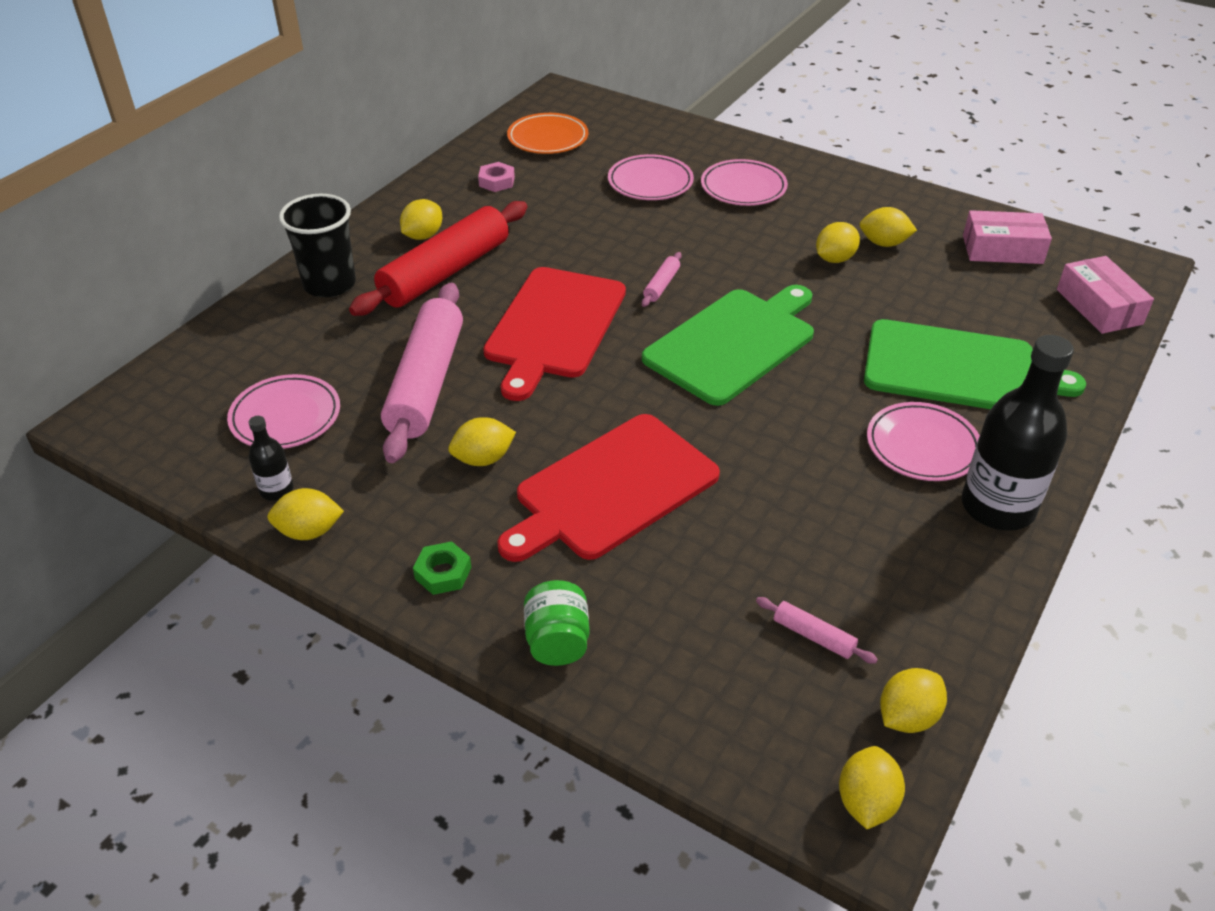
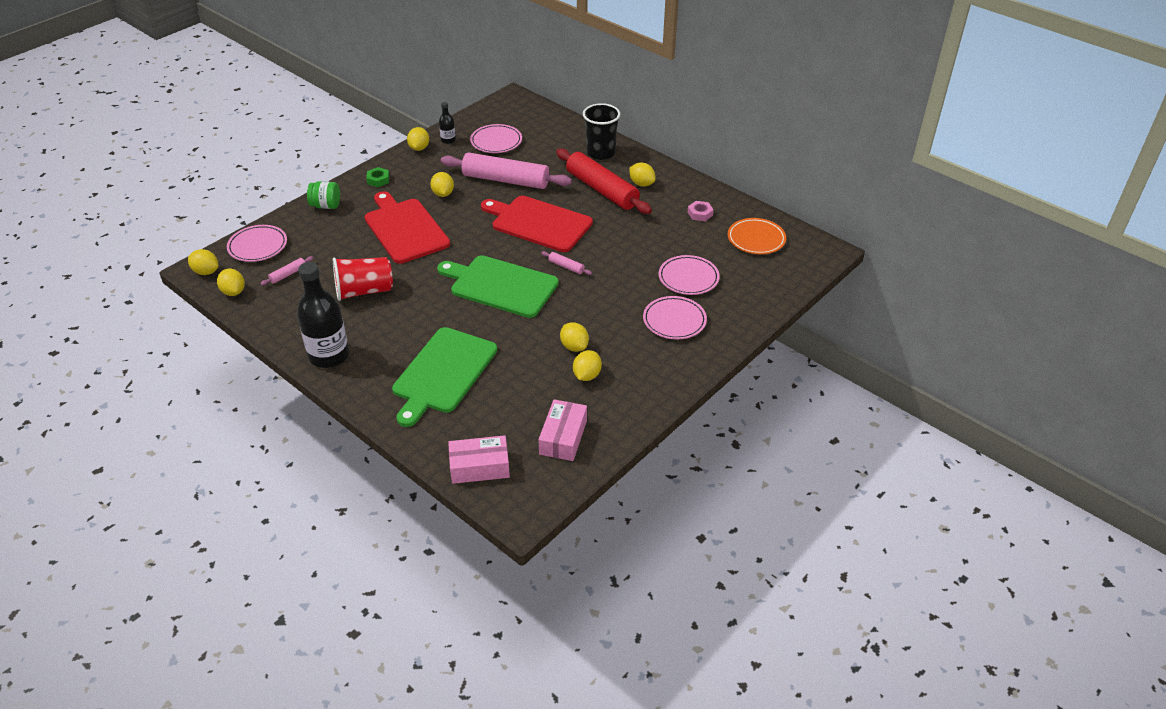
camera: 100 degrees right, 0 degrees up
(733, 343) = (500, 286): green cutting board -> green cutting board turned 150 degrees clockwise
(814, 503) = (364, 291): none -> red cup
(922, 446) = (385, 340): pink plate -> pink plate (258, 246)

